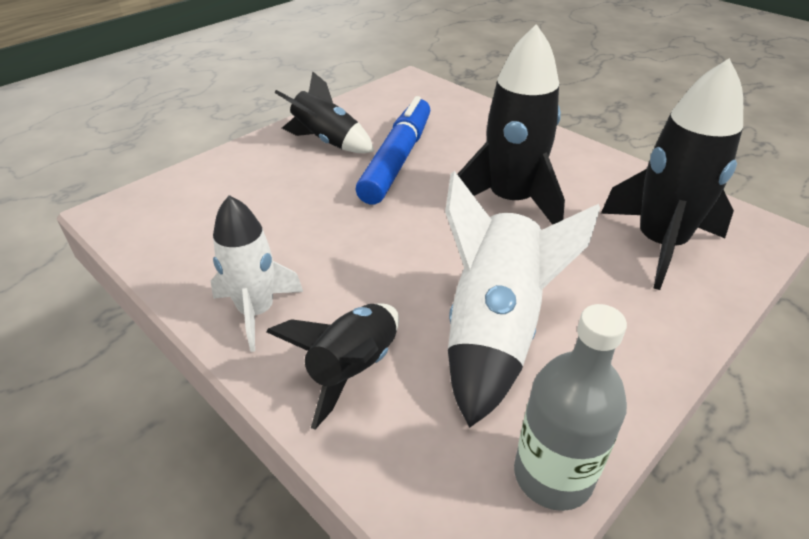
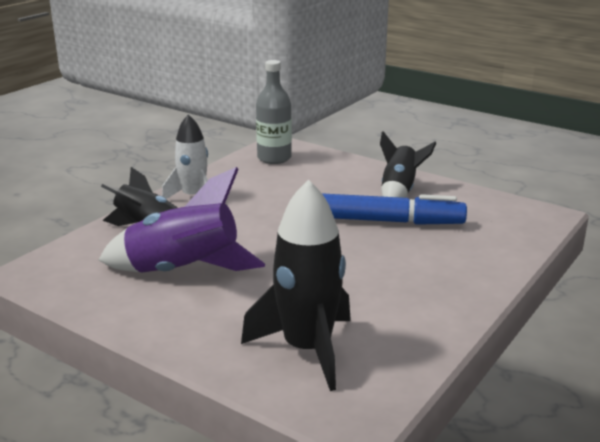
camera: 80 degrees right, 15 degrees down
(494, 332) = (183, 271): white rocket -> purple rocket
(510, 200) = (347, 274): black rocket -> none
(553, 475) = (68, 293): grey bottle -> grey bottle (274, 158)

